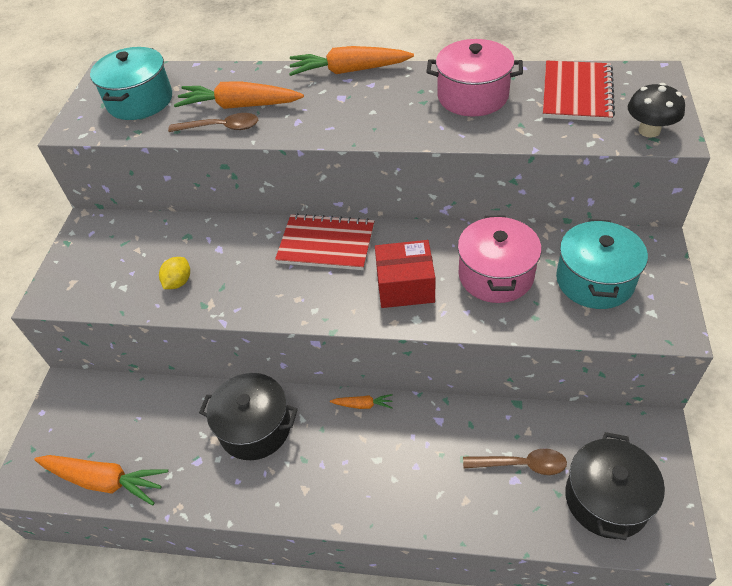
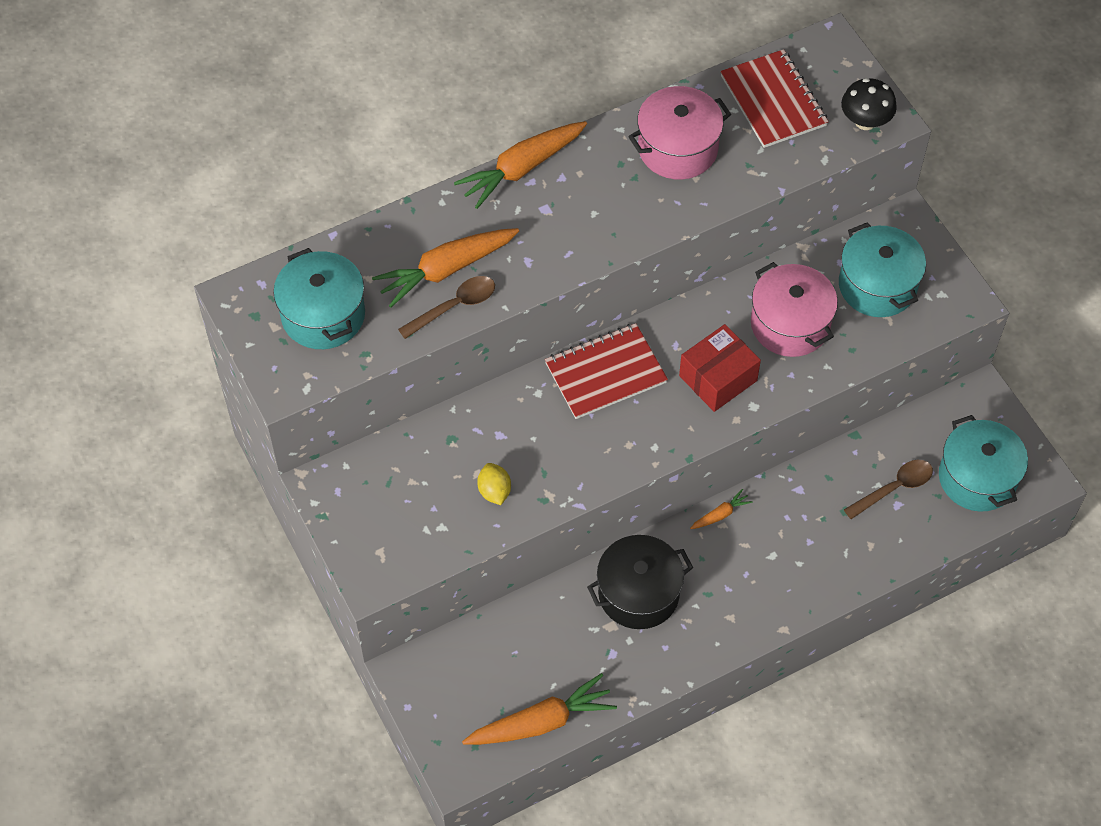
camera: 40 degrees left, 10 degrees up
(606, 499) = (977, 478): black pot -> turquoise pot

